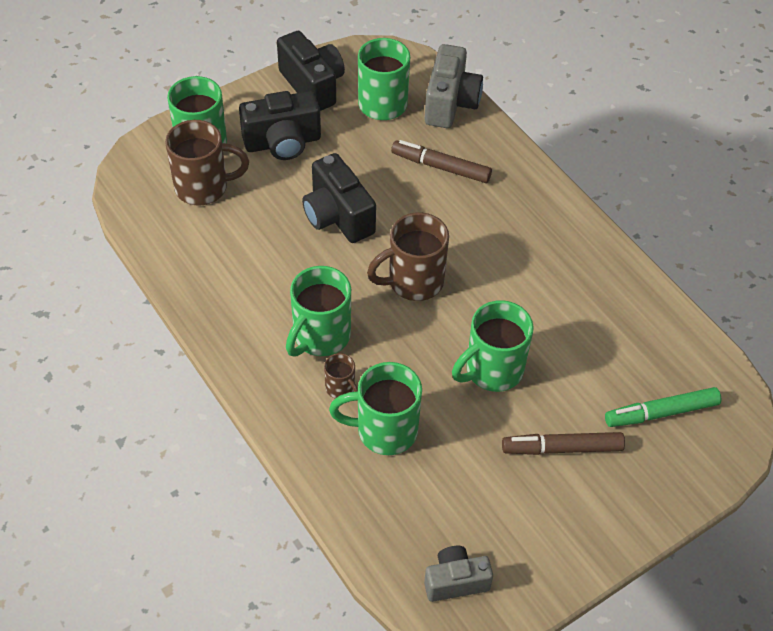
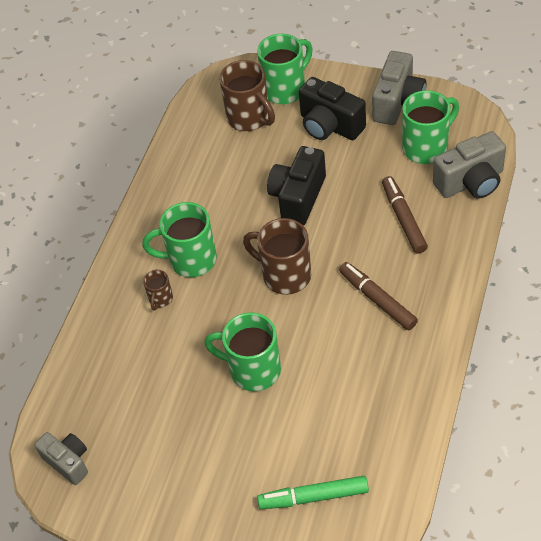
camera: 60 degrees right, 0 degrees up
(312, 85) = (398, 102): black camera -> grey camera
(384, 430) = (149, 344): green mug -> none
(562, 448) = (225, 454): brown marker -> brown marker (377, 300)
(661, 413) = (313, 497): green marker -> green marker turned 45 degrees counterclockwise

